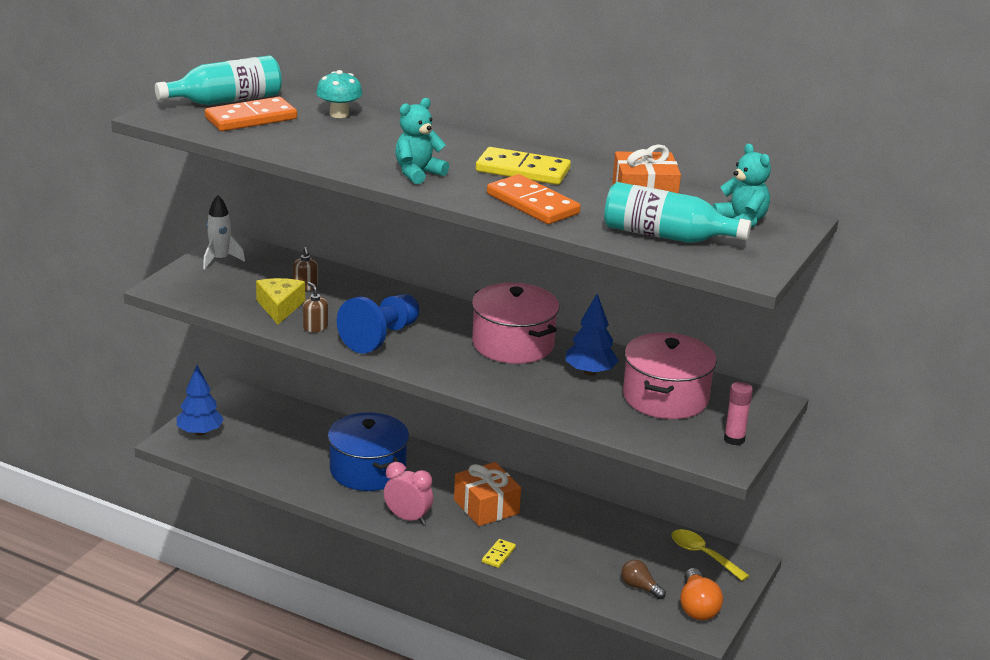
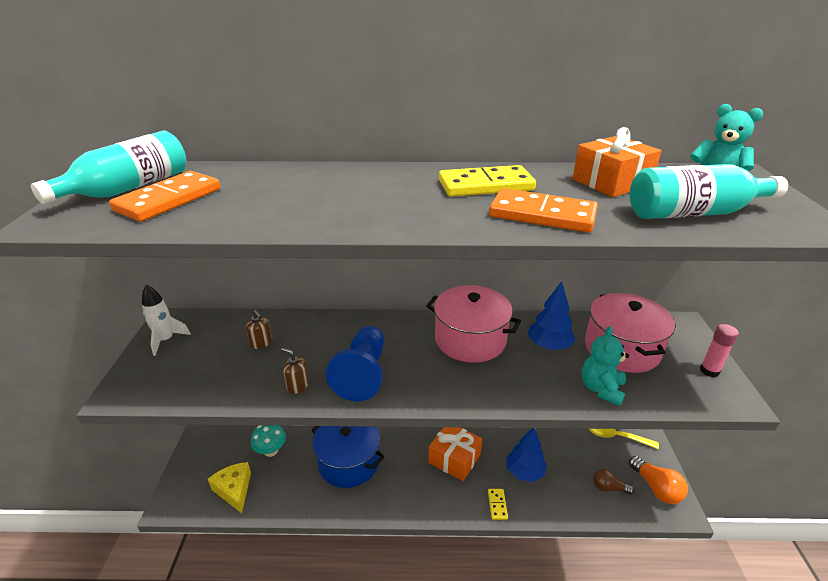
camera: 25 degrees left, 5 degrees up
(200, 432) = (192, 482): blue tree -> blue tree (524, 472)
(280, 307) = (250, 374): yellow cheese -> yellow cheese (234, 490)
(339, 114) = (260, 175): turquoise mushroom -> turquoise mushroom (271, 450)
(407, 518) = (408, 499): pink clock -> none
(418, 173) = (398, 213): turquoise teddy bear -> turquoise teddy bear (601, 389)

